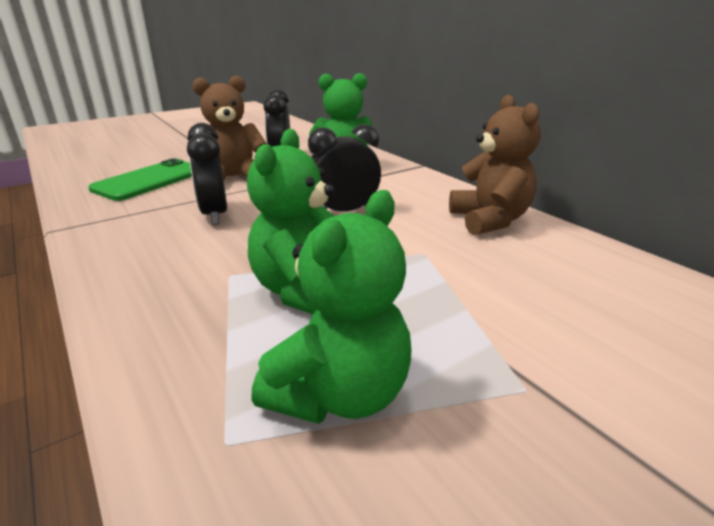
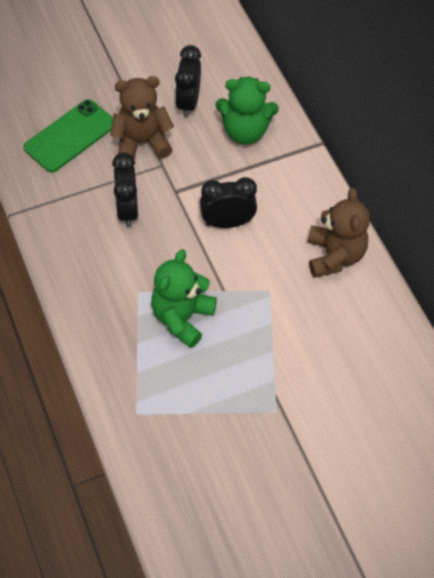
camera: 10 degrees right, 30 degrees up
(339, 394) = (188, 398): green teddy bear -> none

